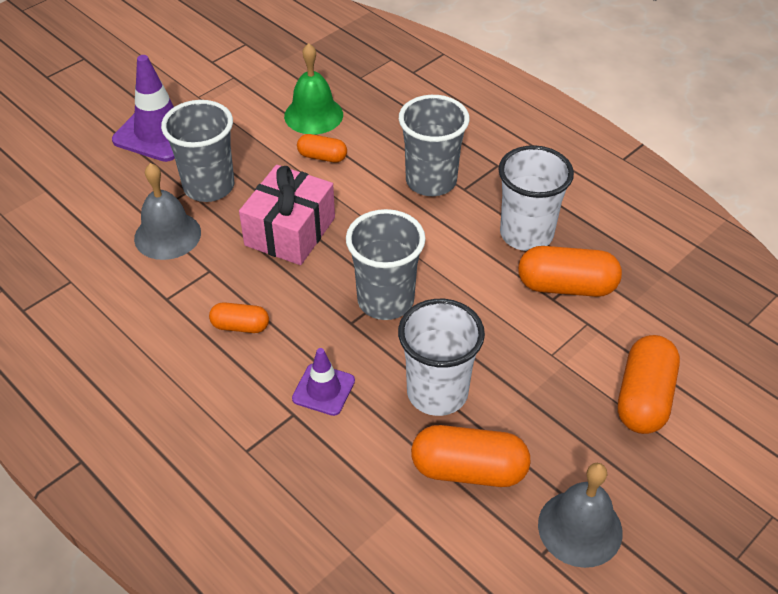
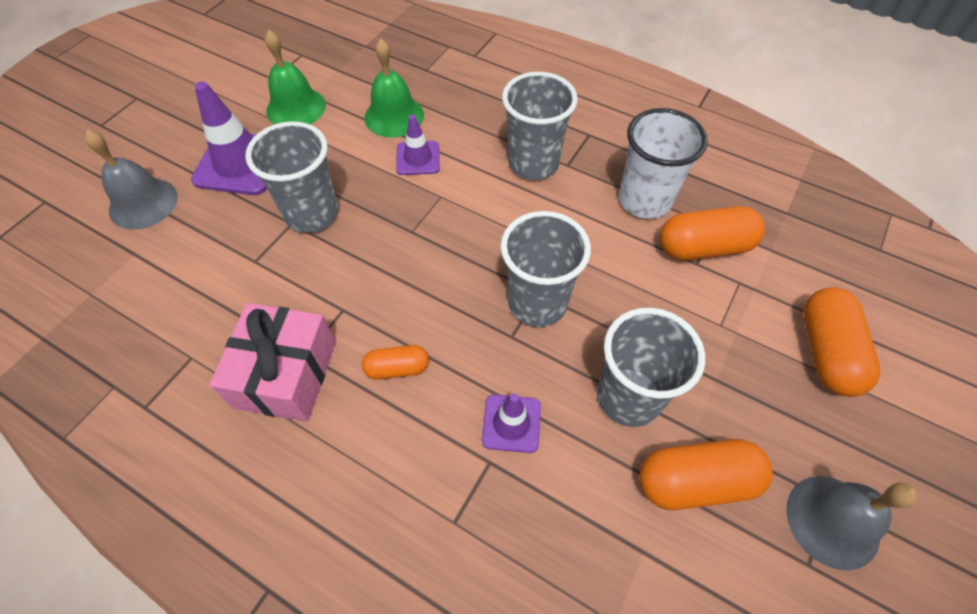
camera: 15 degrees left, 10 degrees up
(167, 235) = (284, 278): grey bell -> grey bell (143, 203)
(224, 91) = (296, 108): none -> green bell
(290, 231) = (413, 246): pink gift -> pink gift (286, 374)
(322, 157) = (418, 158): orange capsule -> purple traffic cone
(437, 393) = (628, 397): white cup -> grey cup

